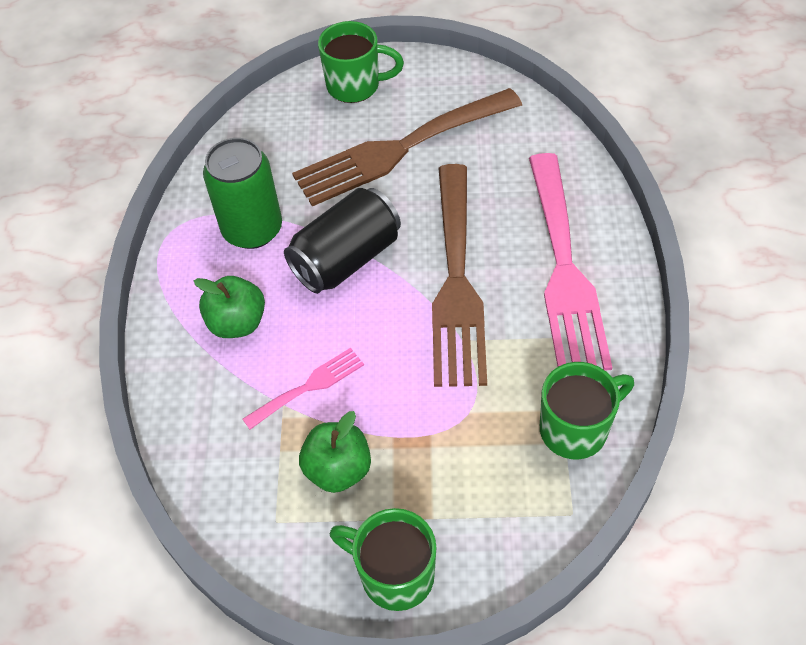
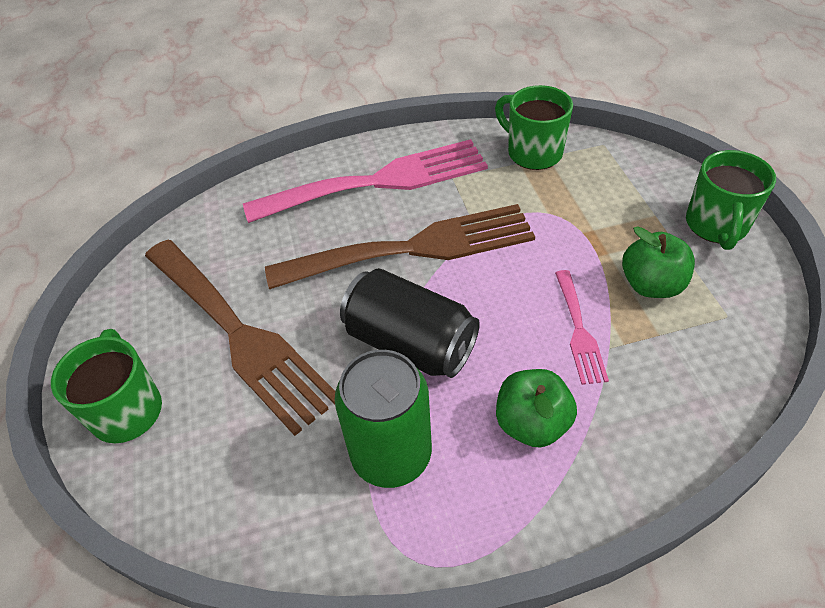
camera: 105 degrees left, 5 degrees down
(309, 386) = (579, 331): pink fork -> pink fork turned 135 degrees counterclockwise

